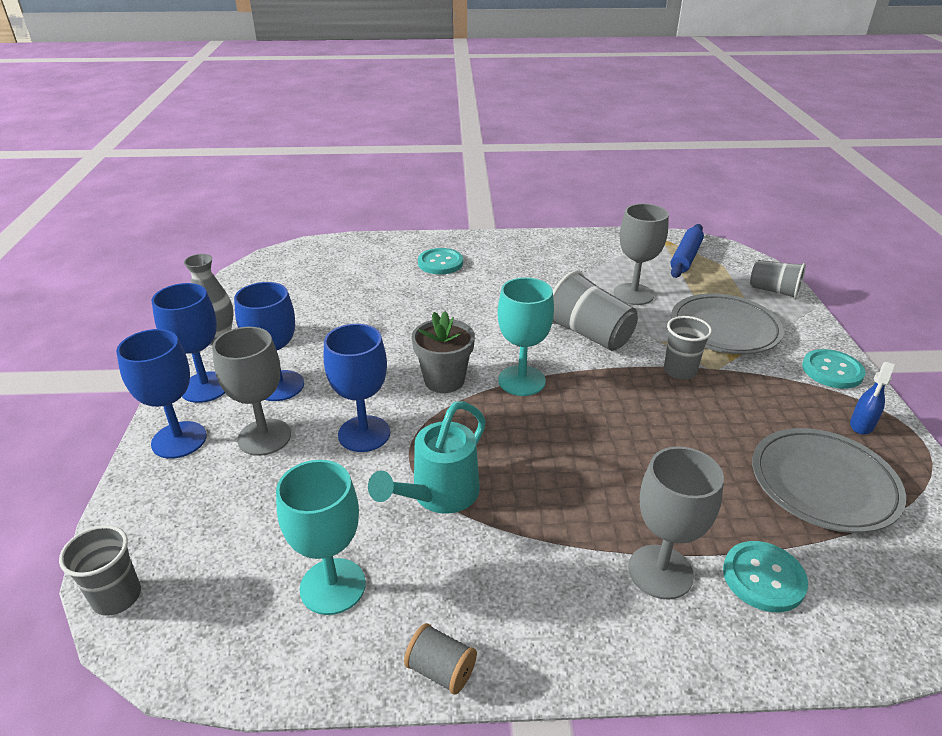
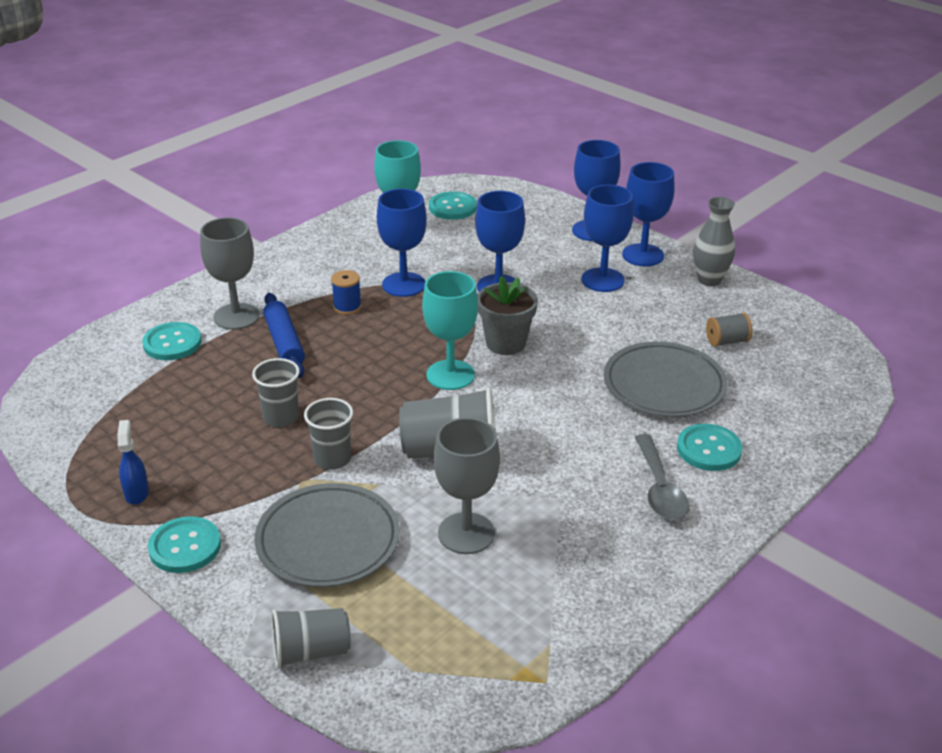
camera: 135 degrees right, 0 degrees up
(117, 597) = (486, 186): grey cup -> grey cup (281, 417)
(217, 584) = (452, 207): none -> turquoise button
(264, 437) = (550, 255): grey goblet -> none
(439, 495) = (403, 285): turquoise watering can -> blue goblet
(441, 670) = (310, 236): grey spool -> grey spool (727, 341)
(498, 262) = (660, 488): none -> grey spoon
(527, 503) = (347, 307): none -> blue spool
(686, 257) = (471, 652): blue rolling pin -> blue rolling pin (284, 343)
(823, 484) = (154, 421): grey plate -> grey plate (664, 385)

